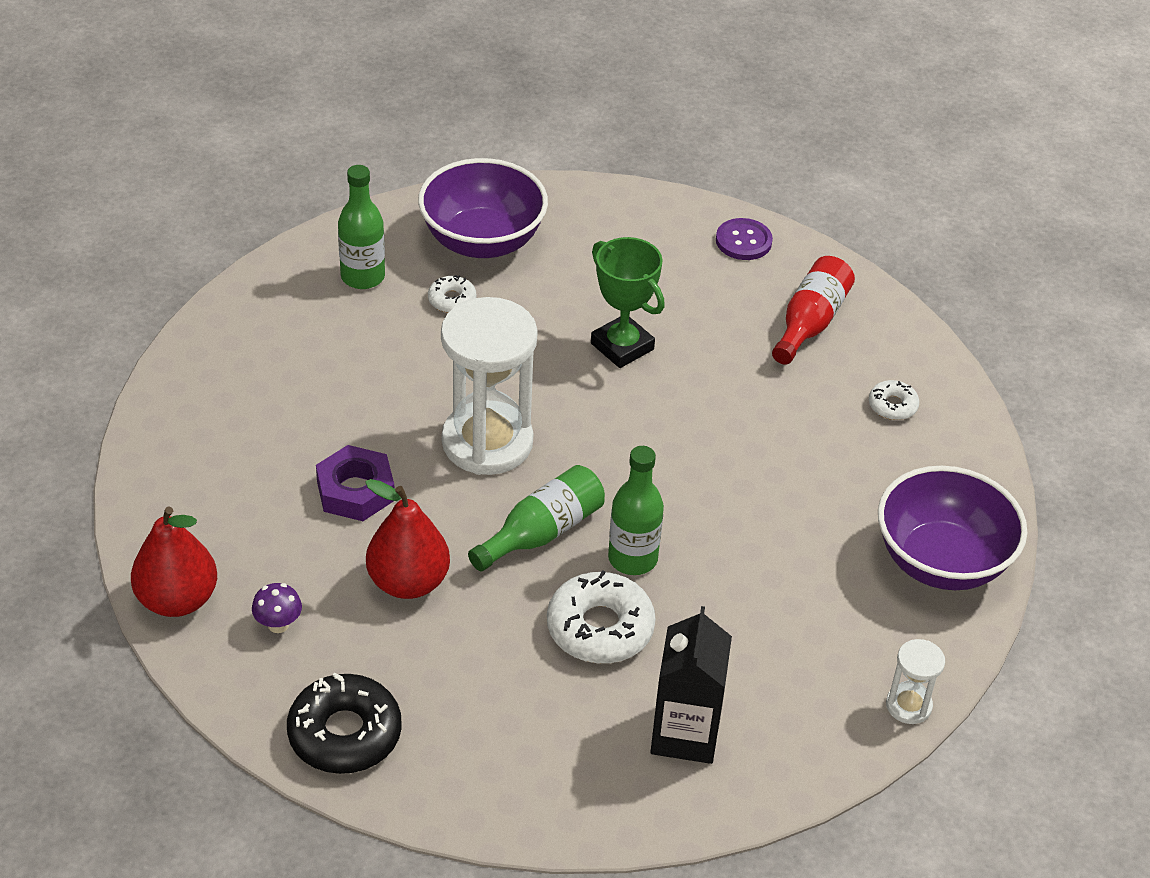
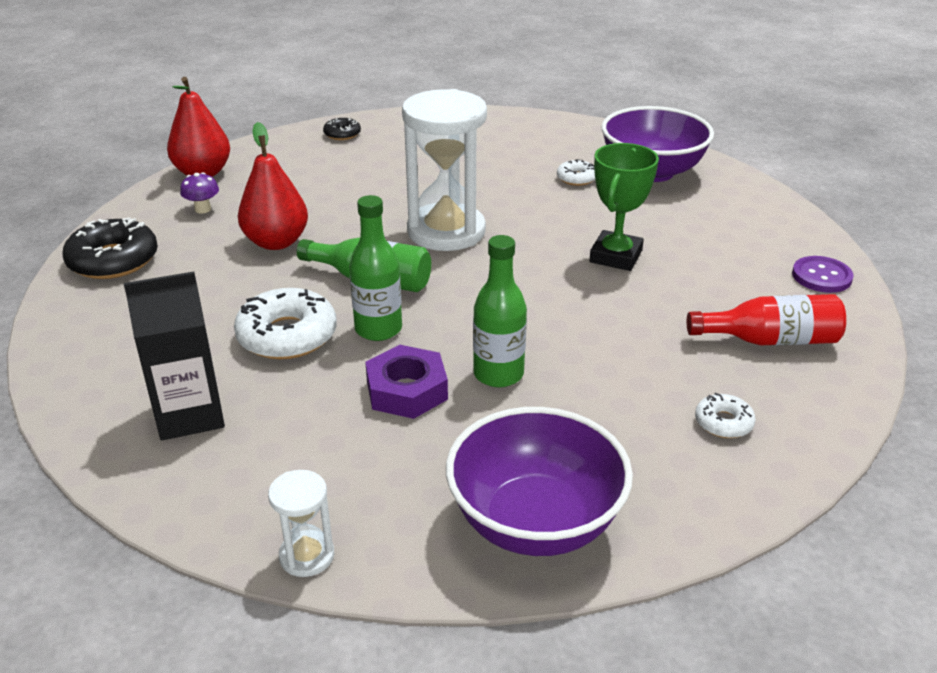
camera: 65 degrees right, 10 degrees down
(176, 439) = (342, 134): none -> black donut
(355, 491) = (350, 199): purple nut -> purple nut (407, 390)
(363, 277) = (557, 144): green bottle -> green bottle (498, 374)

